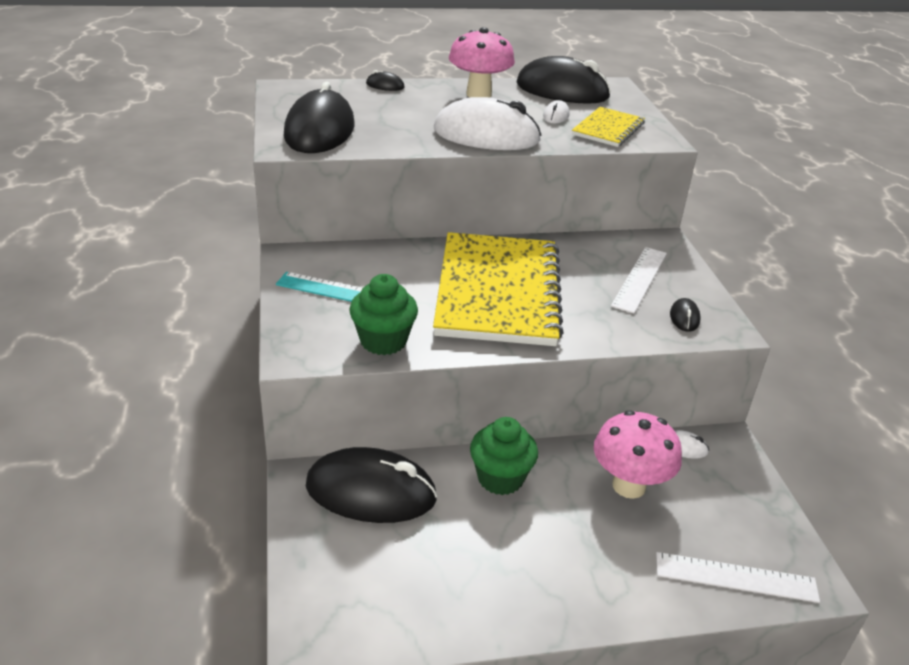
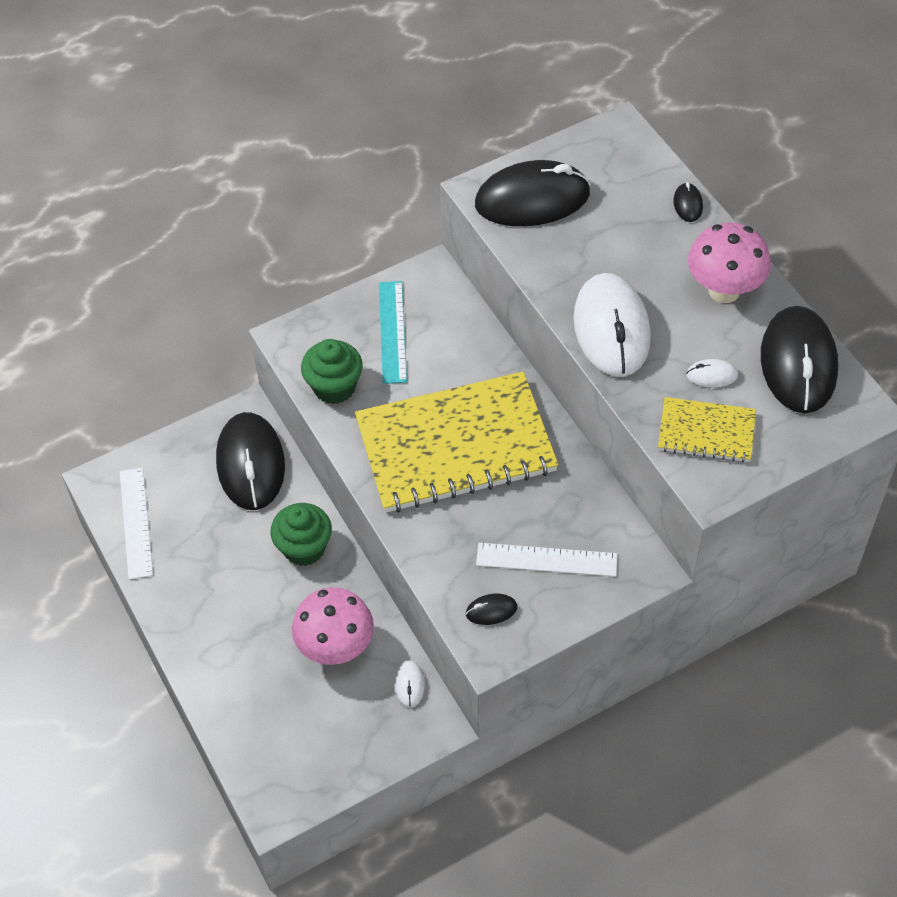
camera: 75 degrees right, 20 degrees up
(736, 577) = (259, 746): white ruler -> white ruler (136, 522)

